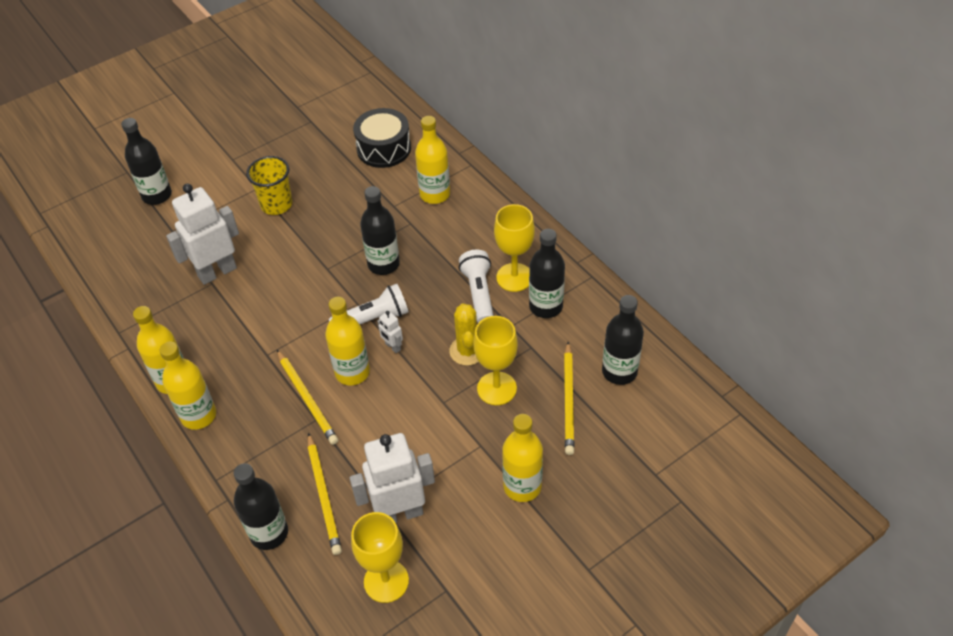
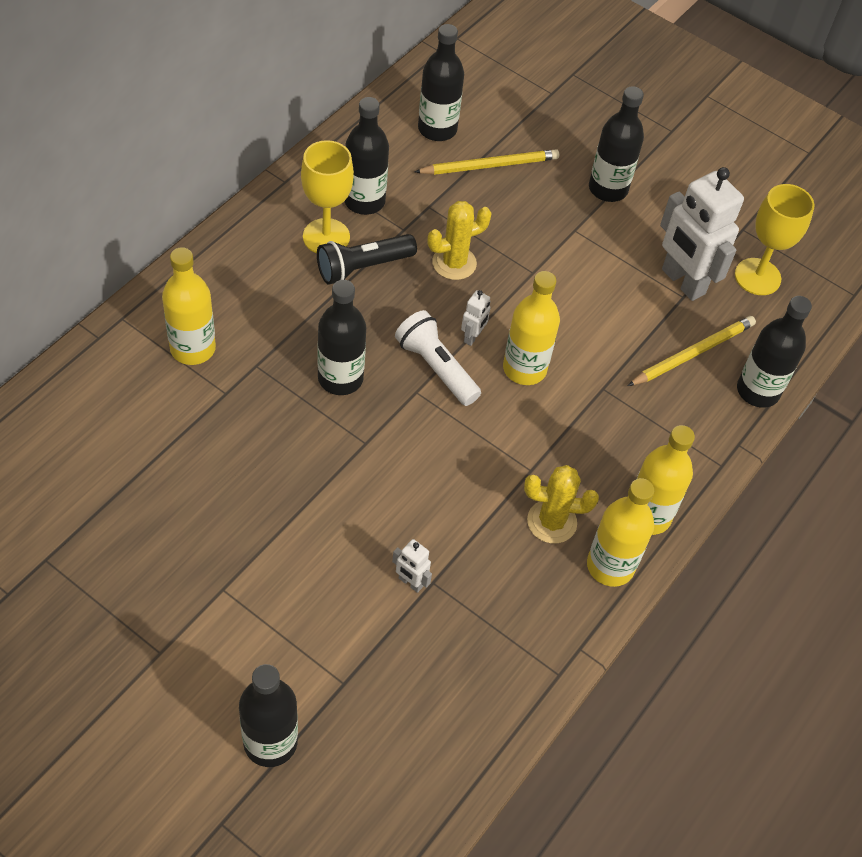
camera: 115 degrees left, 5 degrees up
(217, 272) = (410, 582): white robot -> white robot, size x0.44
(222, 356) = (551, 522): none -> yellow cactus
(276, 204) = (254, 547): yellow cup -> none
(307, 399) = (579, 405): yellow pencil -> none
(384, 148) = (102, 435): black drum -> none
(479, 293) = (362, 267): white flashlight -> black flashlight
(496, 388) = (497, 228): yellow goblet -> none
(522, 486) = (608, 189): yellow bottle -> black bottle

